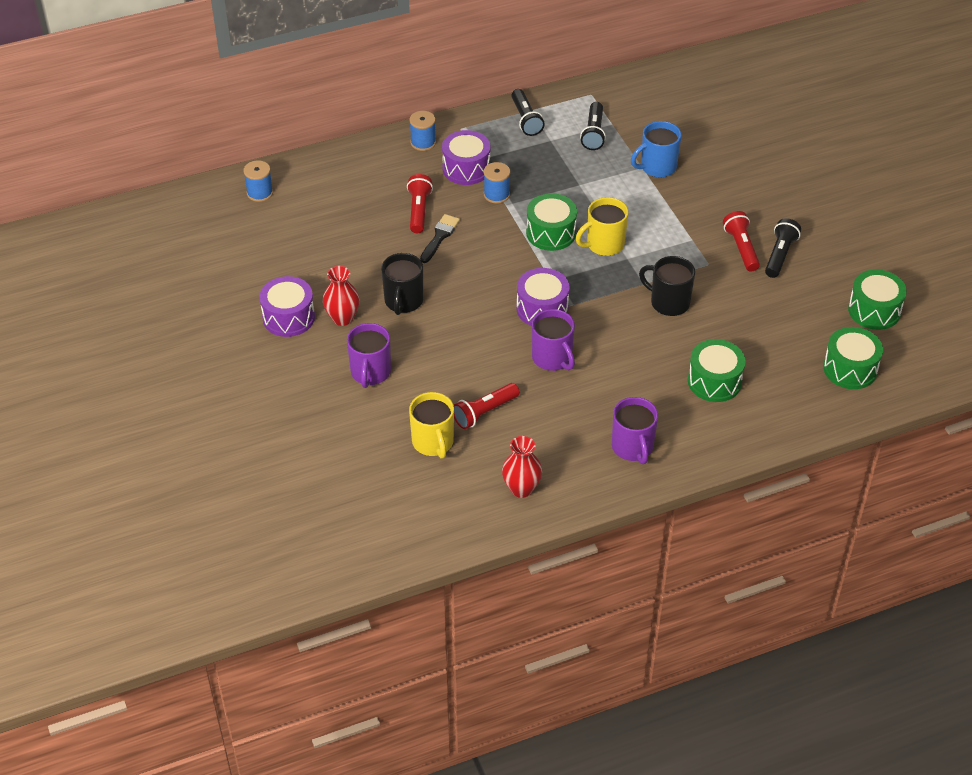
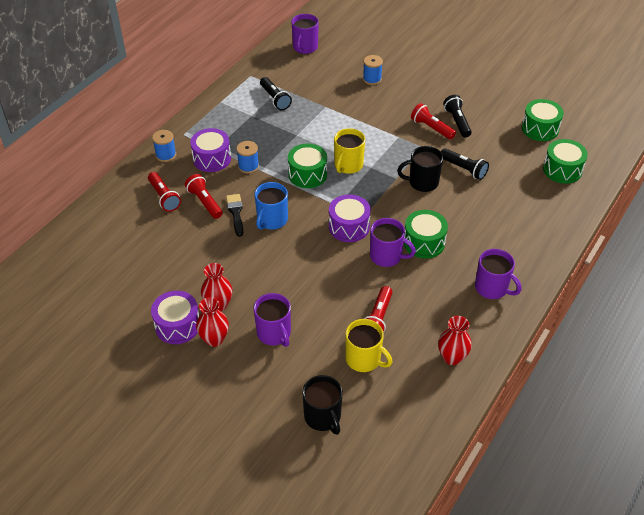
camera: 35 degrees left, 0 degrees up
(260, 193) = (74, 245): blue spool -> blue spool (372, 79)
(311, 348) = (214, 339): none -> red vase
(383, 186) = (164, 197): none -> red flashlight
(403, 301) = (251, 270): black mug -> black mug (323, 417)
(525, 119) = (222, 109): black flashlight -> black flashlight (464, 169)
(657, 167) = (334, 102): blue mug -> blue mug (272, 220)
(684, 88) = (305, 47): none -> purple mug
(714, 381) = (497, 218): green drum -> green drum (424, 242)

